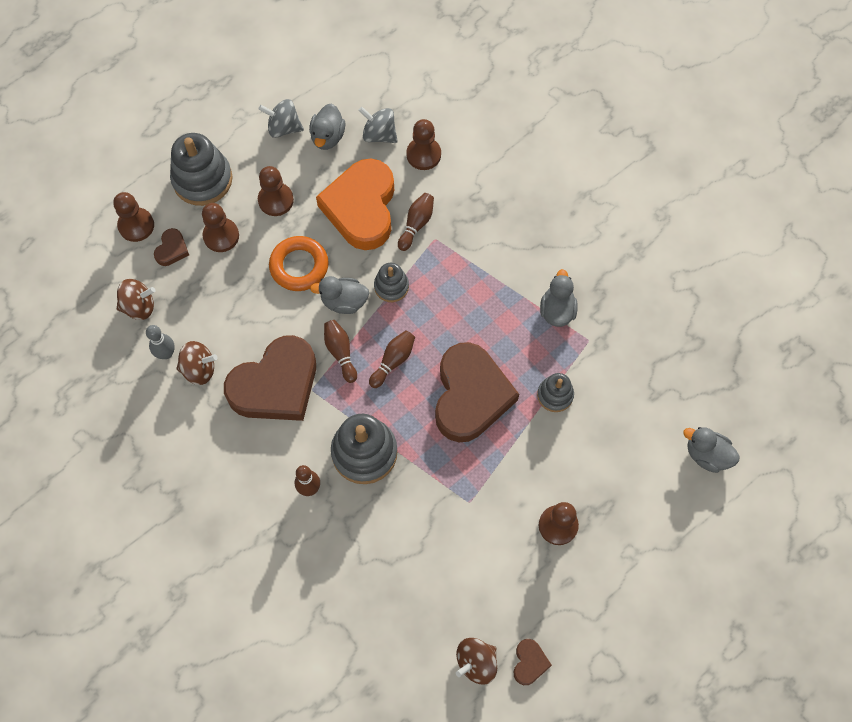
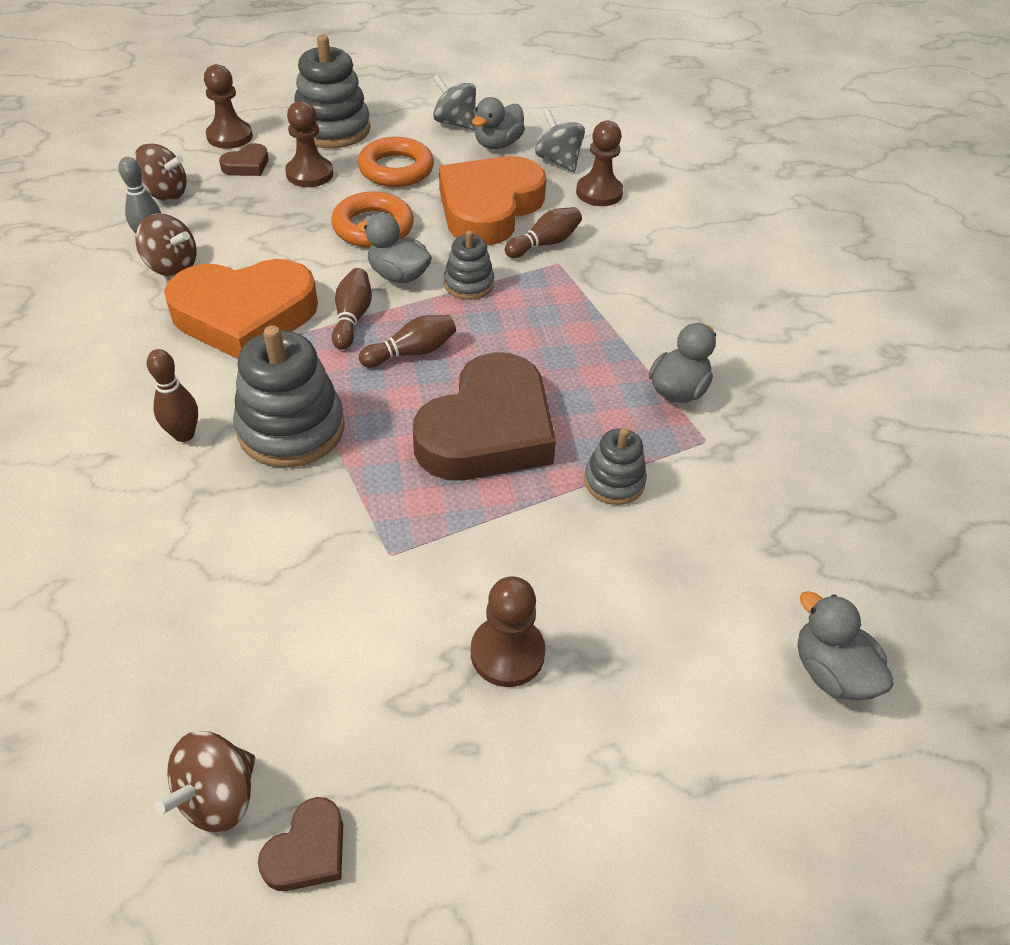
camera: 25 degrees right, 20 degrees down
(276, 200) = (396, 169): brown pawn -> orange ring
(276, 385) = (245, 315): brown heart -> orange heart
(476, 662) = (218, 796): brown spinning top -> brown spinning top turned 45 degrees counterclockwise

